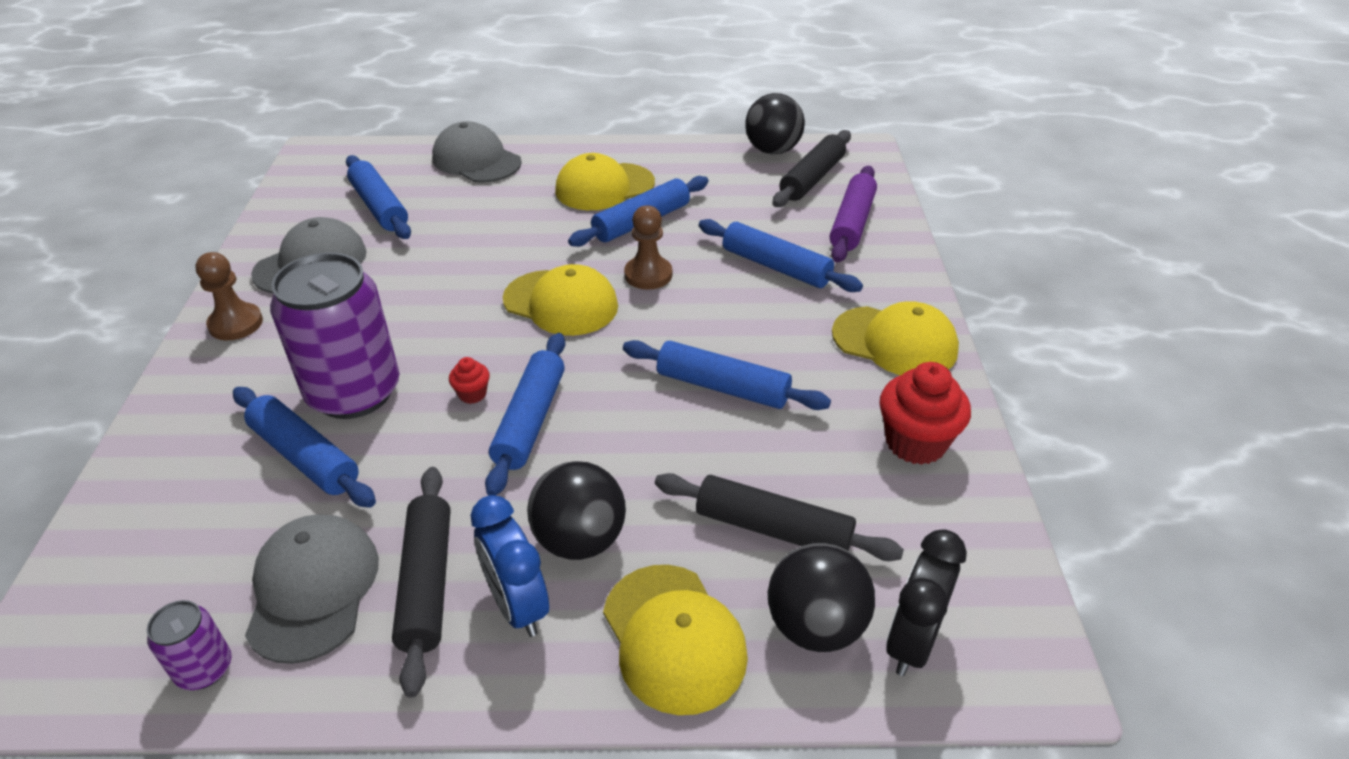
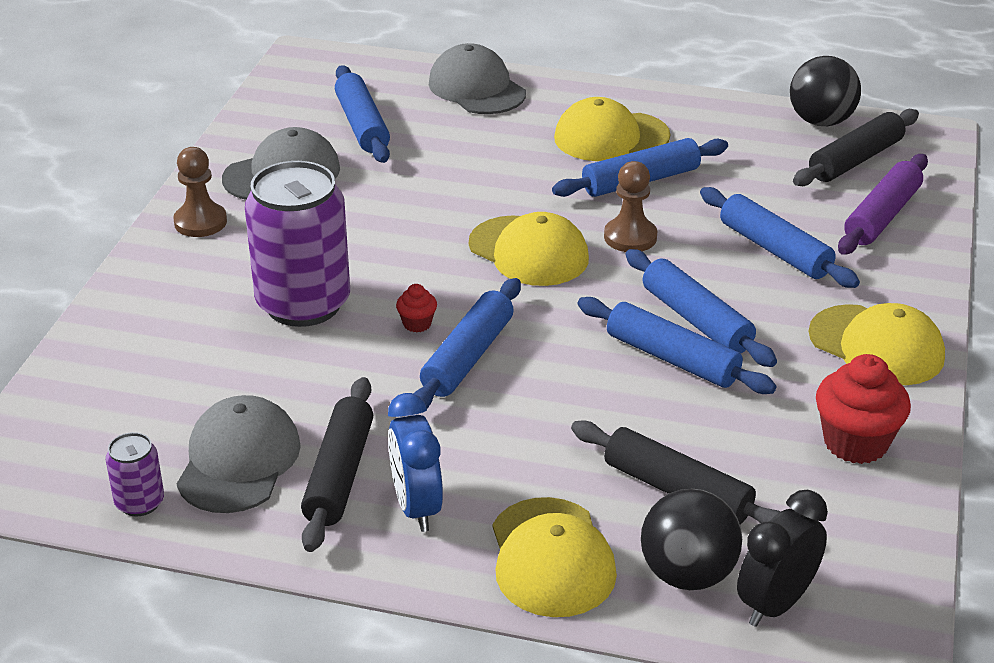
camera: 15 degrees right, 5 degrees down
(305, 456) = (248, 352): blue rolling pin -> blue rolling pin (696, 320)
(580, 540) = (487, 466): black ball -> none

